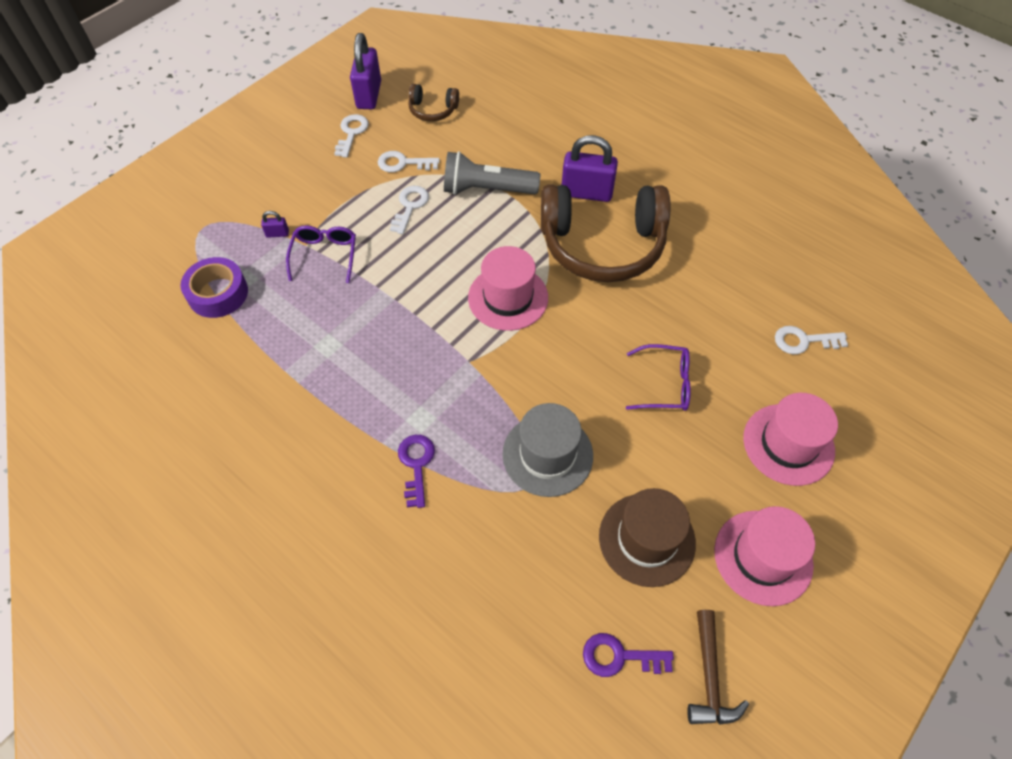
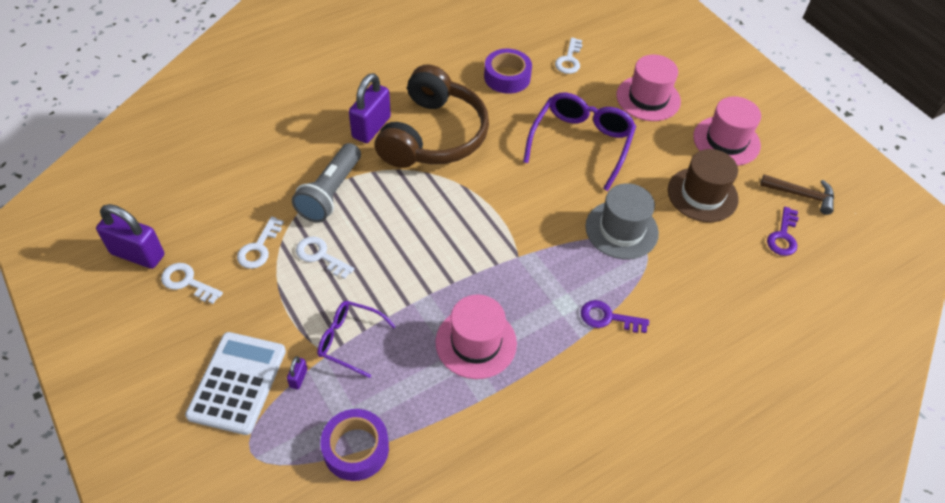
camera: 75 degrees left, 5 degrees down
(263, 197) = (237, 383): none -> white calculator
(433, 110) = (198, 206): brown headphones -> none
(508, 298) = (462, 212): pink hat -> pink hat (476, 342)
(664, 384) = (581, 144): purple glasses -> purple glasses, size x1.68
(732, 286) = (507, 77): none -> purple tape

